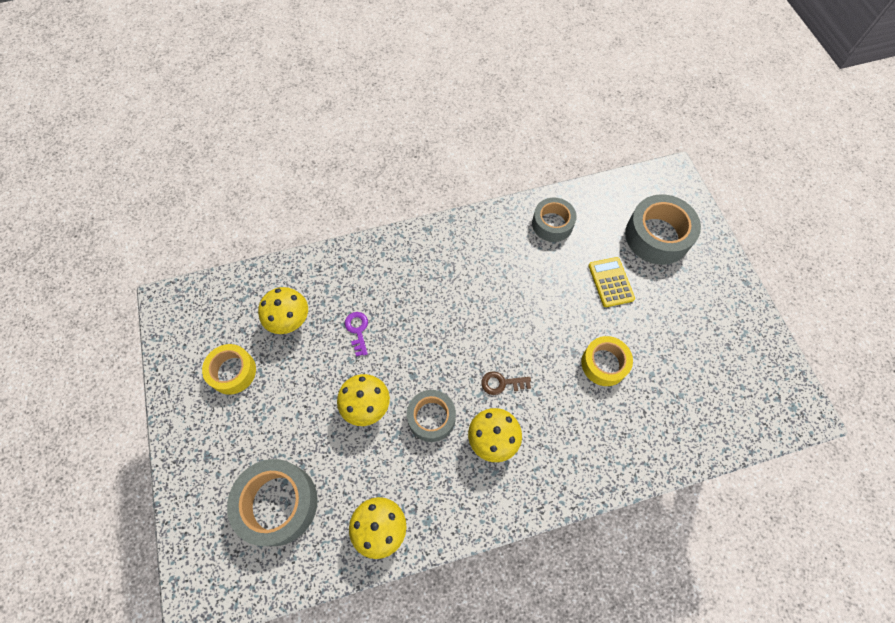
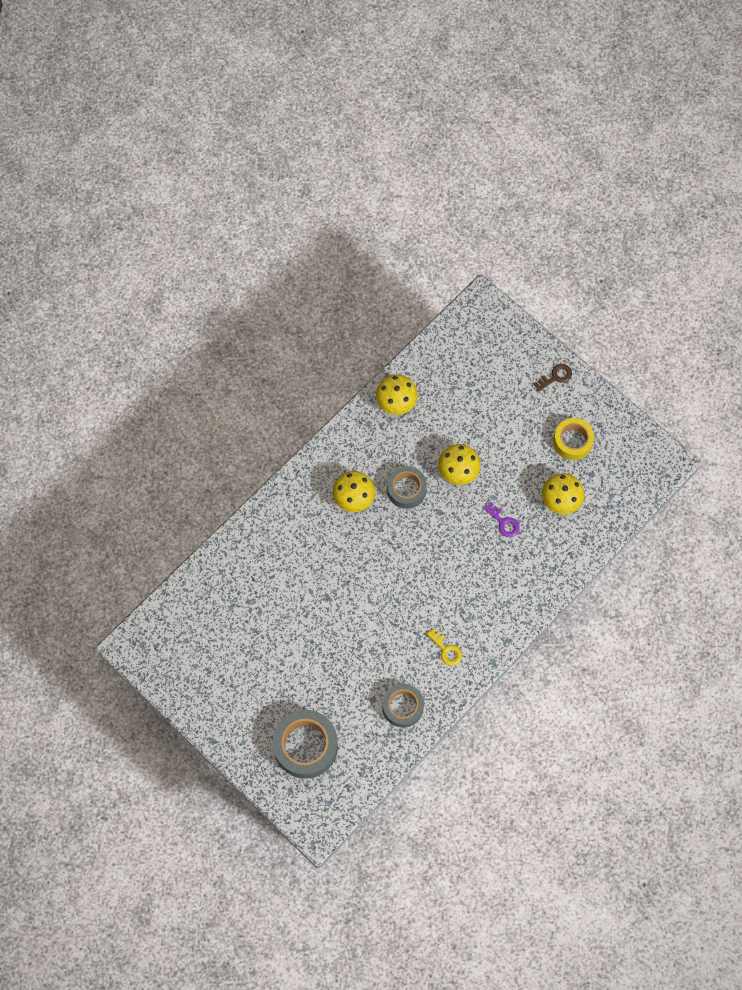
camera: 150 degrees right, 5 degrees up
(278, 503) = (473, 380): grey tape -> none
(485, 249) = (446, 649): none -> yellow key
(501, 383) = (369, 542): brown key -> brown key (555, 377)
(604, 364) = (300, 601): yellow tape -> none
(610, 282) = (326, 676): yellow calculator -> none

